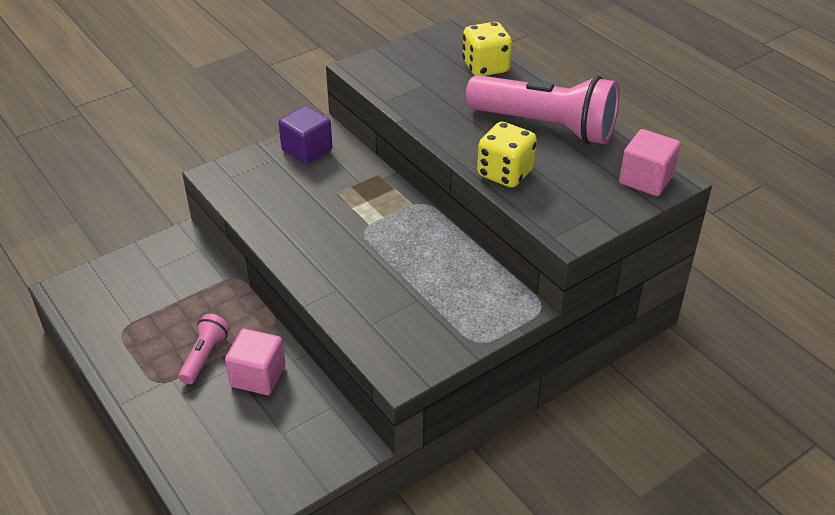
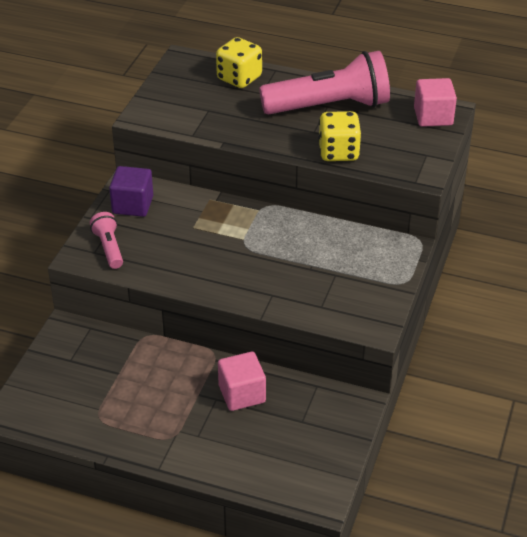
camera: 35 degrees left, 0 degrees up
(205, 356) = (186, 401): pink flashlight -> pink flashlight (109, 248)

